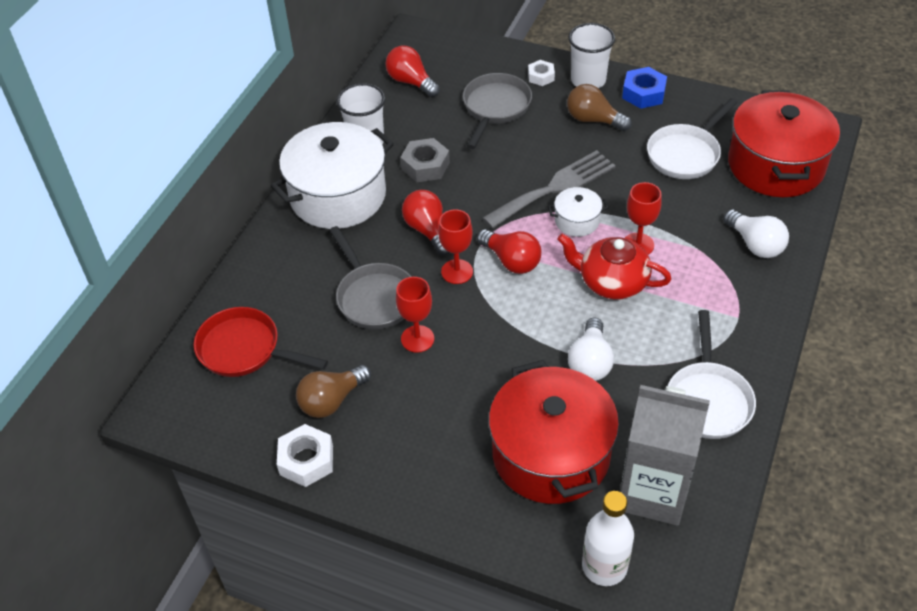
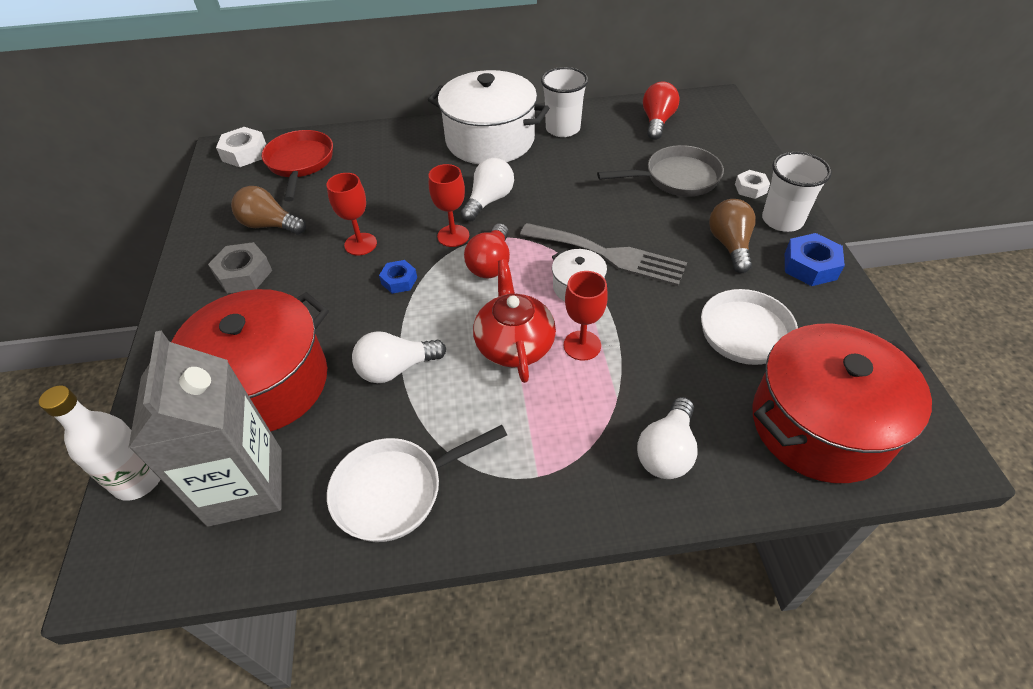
camera: 60 degrees right, 0 degrees up
(306, 460) = (204, 237): white nut -> white nut (244, 153)
(374, 297) = (392, 202): grey pan -> none
(425, 166) = (564, 169): grey nut -> grey nut (244, 274)
(428, 230) = (489, 200): red light bulb -> white light bulb
(488, 327) = (399, 281): none -> blue nut

